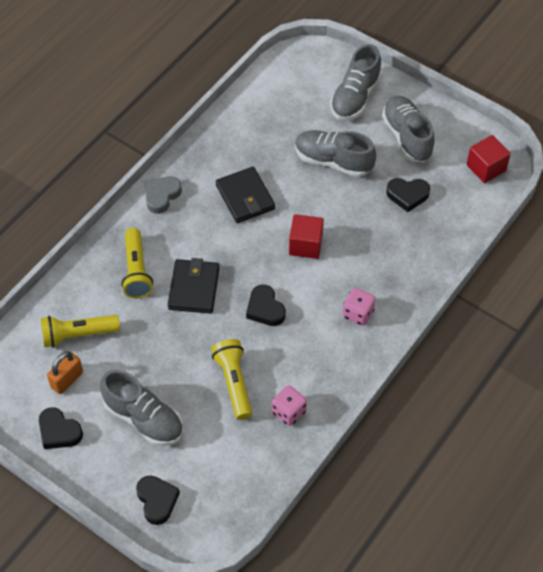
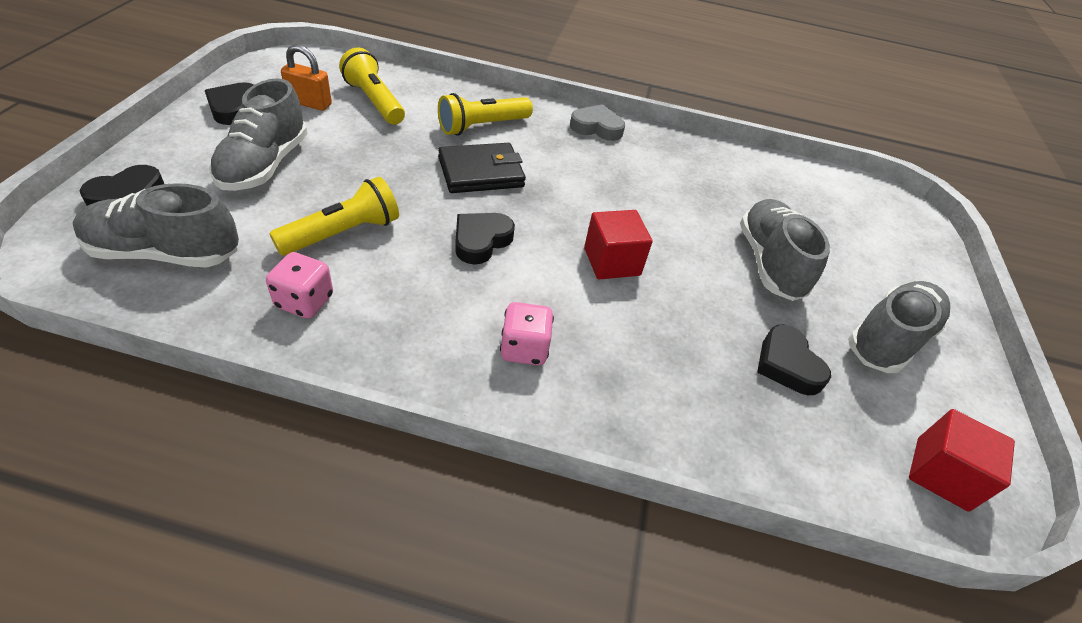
camera: 60 degrees right, 10 degrees down
(245, 197) = (645, 191): black wallet -> none
(355, 97) = (891, 264): grey shoe -> grey shoe (165, 253)

